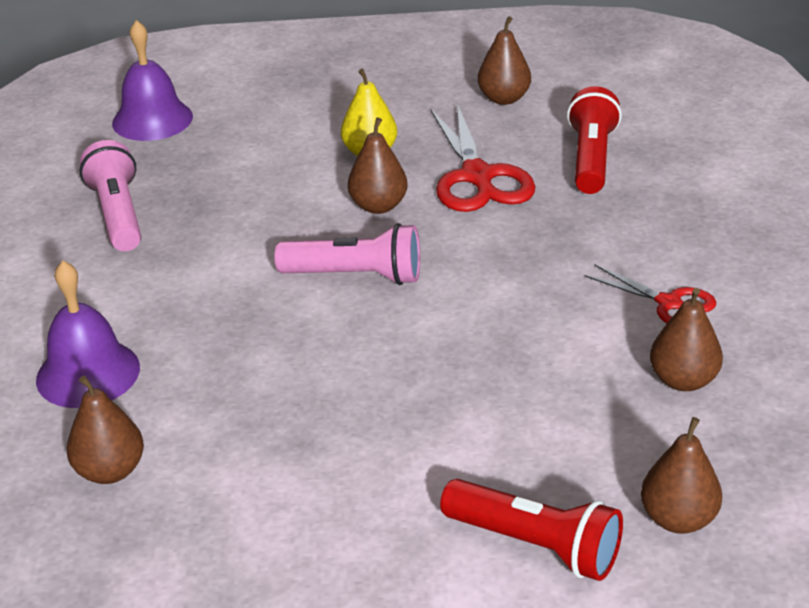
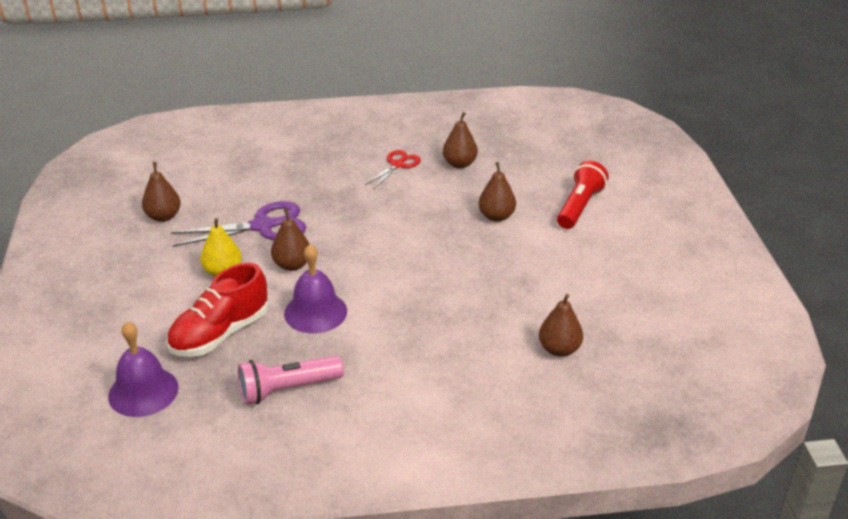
camera: 95 degrees left, 0 degrees up
(88, 373) = (473, 374): purple bell -> purple bell (315, 312)
(240, 160) = (220, 334): none -> red shoe
(356, 276) = (370, 270): pink flashlight -> none
(477, 176) = (262, 226): red scissors -> purple scissors
(591, 159) = (249, 184): red flashlight -> none
(678, 519) = (554, 170): brown pear -> brown pear (496, 216)

